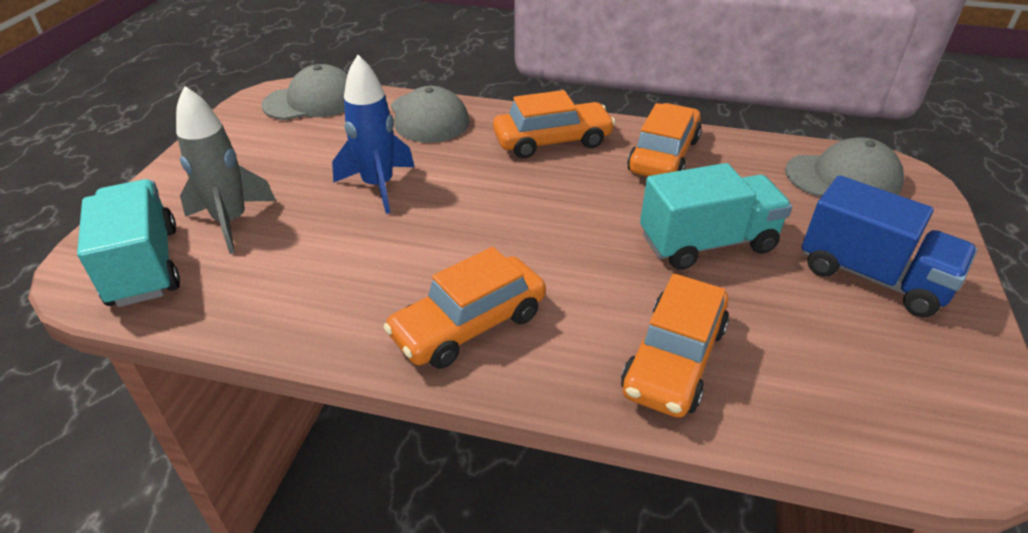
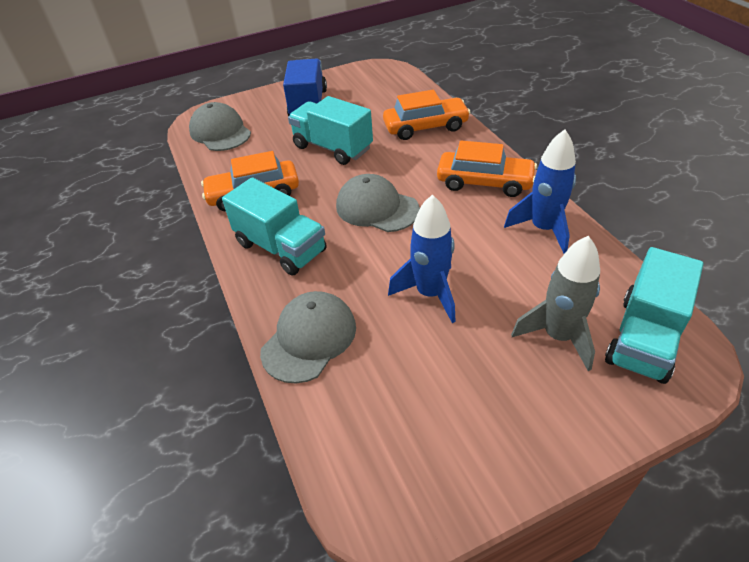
camera: 125 degrees left, 5 degrees up
(312, 101) = (364, 458): grey cap -> grey cap (377, 208)
(330, 310) = (543, 229): none -> blue rocket
(552, 141) = (281, 247): orange car -> turquoise truck

